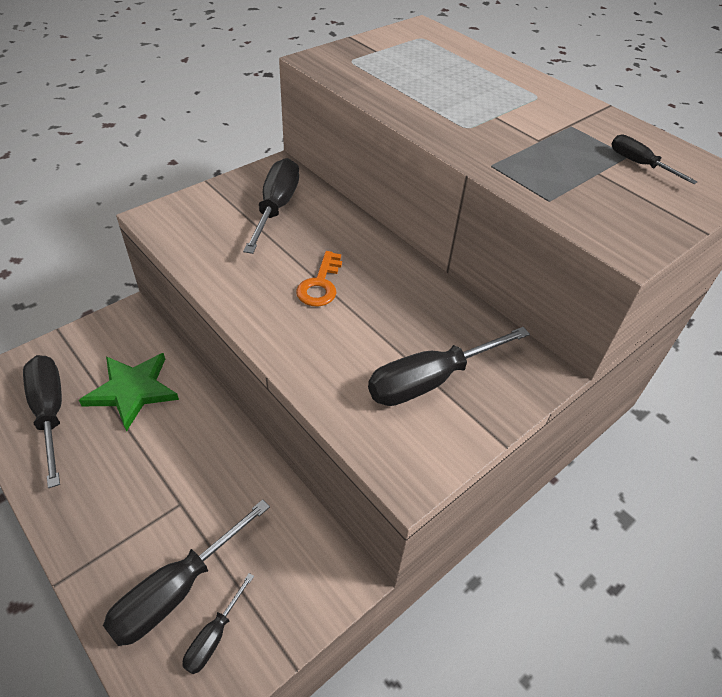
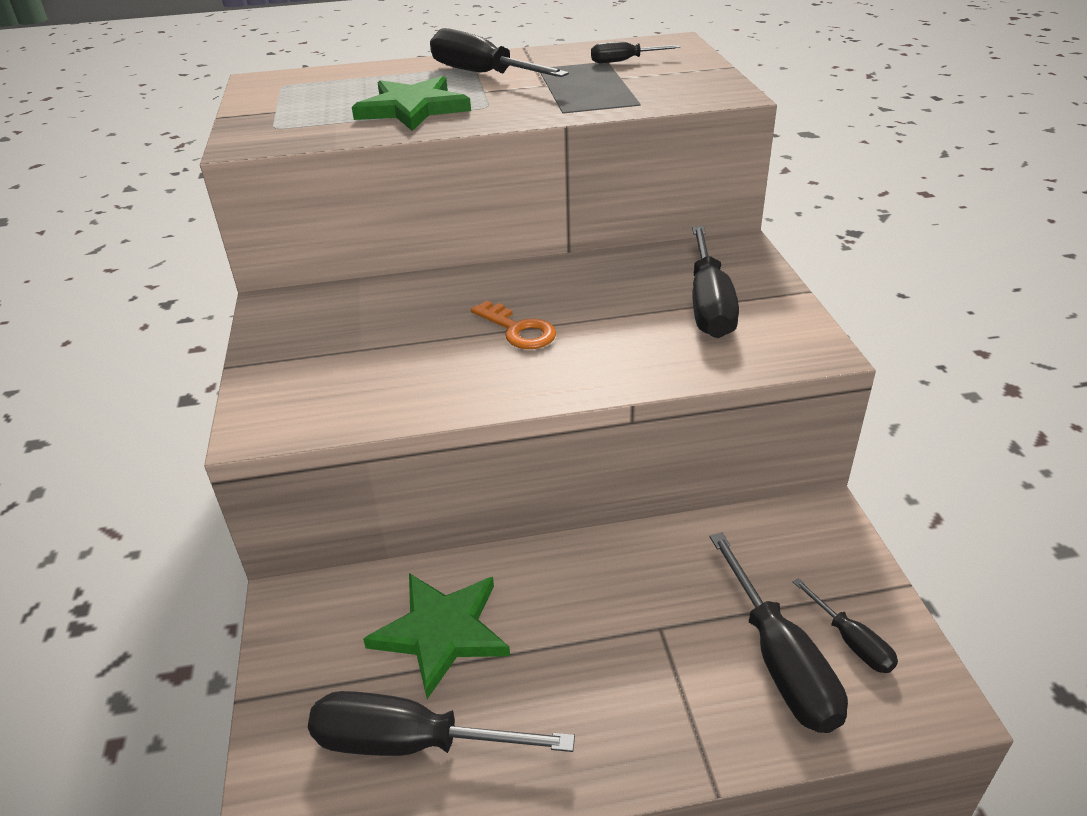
camera: 55 degrees left, 10 degrees down
(276, 207) = (349, 325): black screwdriver -> black screwdriver (481, 74)
(430, 98) = (413, 108): none -> green star

